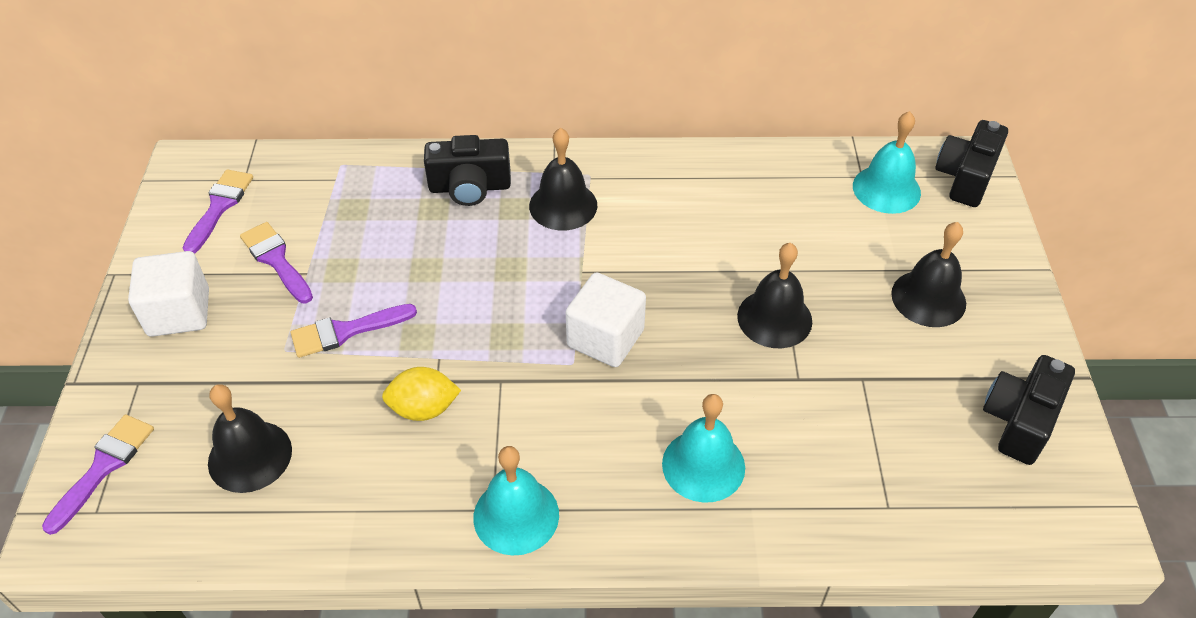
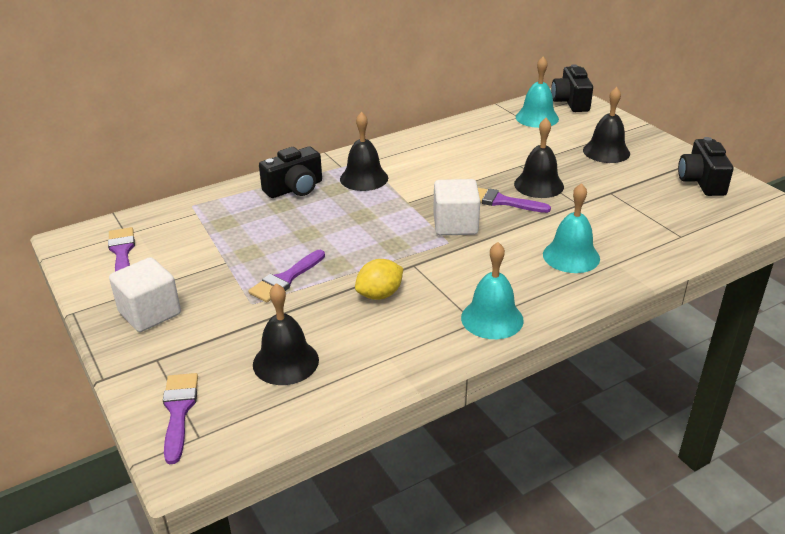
camera: 30 degrees left, 15 degrees down
(276, 260) = (196, 263): purple brush -> purple brush (502, 201)

